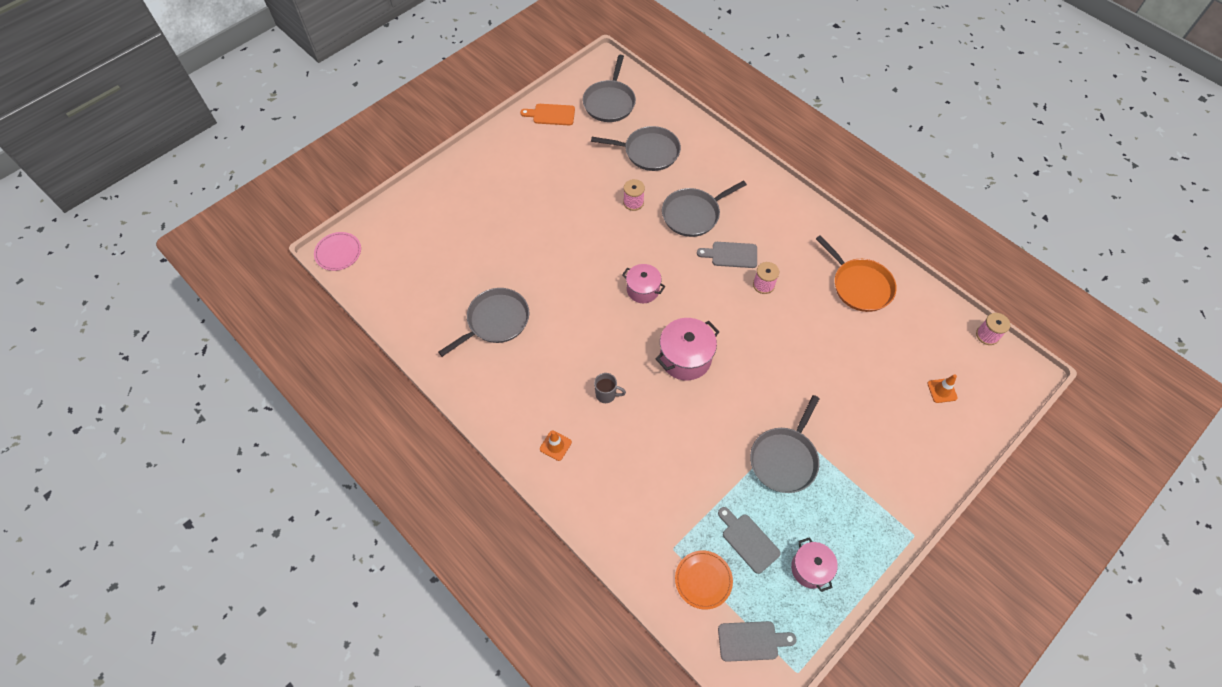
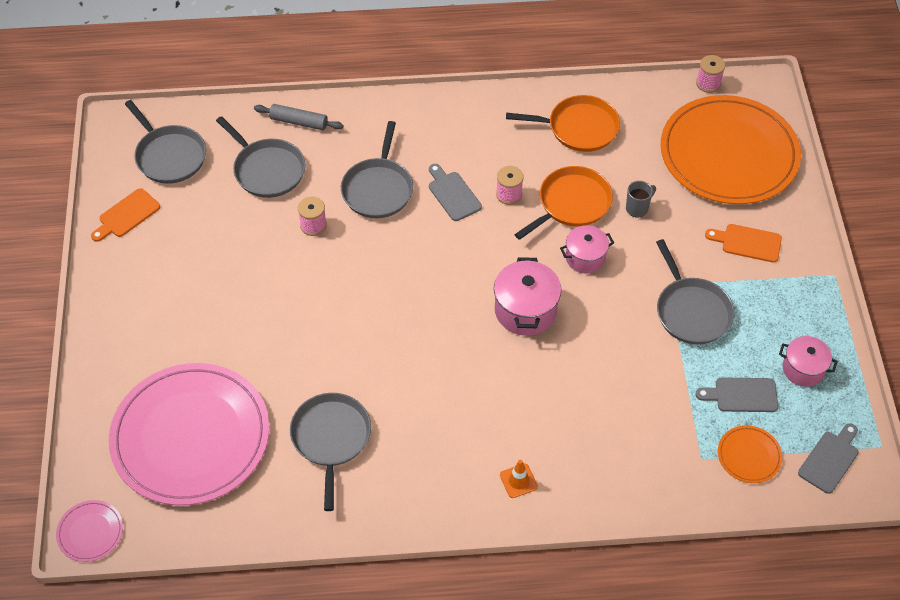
camera: 50 degrees left, 5 degrees down
(436, 252) = (190, 437): none -> pink plate
(606, 395) = (504, 401): grey mug -> grey mug (637, 208)
(643, 290) = (420, 290): pink pot -> pink pot (585, 257)
(648, 152) = (267, 170): grey pan -> grey pan turned 90 degrees clockwise
(698, 141) = (299, 122): none -> grey rolling pin
(731, 255) = (453, 194): grey cutting board -> grey cutting board turned 105 degrees clockwise
(794, 325) = (571, 204): none -> orange pan
(879, 456) = (747, 243): none -> orange cutting board
(942, 390) = (729, 154): orange traffic cone -> orange plate

